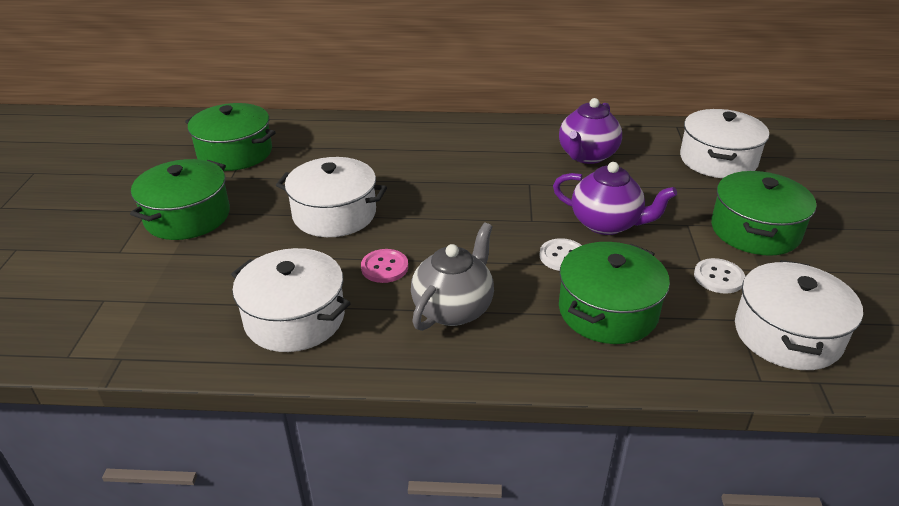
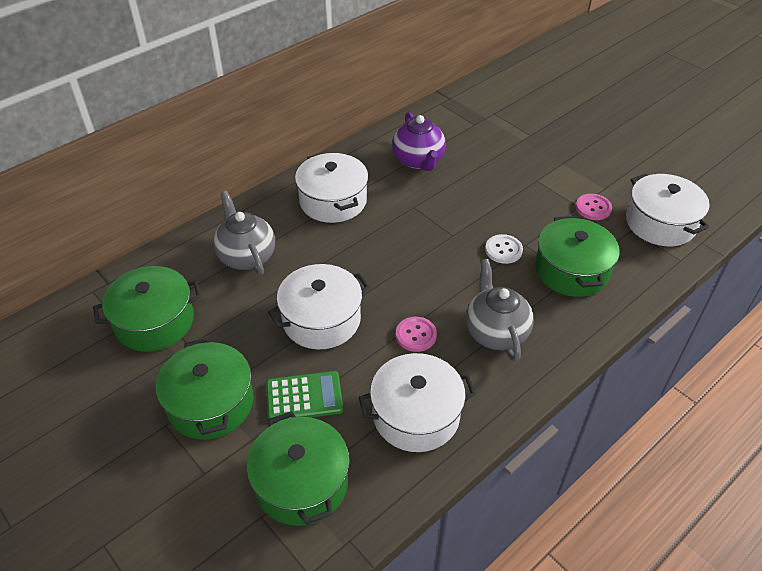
camera: 45 degrees left, 10 degrees up
(244, 252) = (304, 397): none -> green calculator
(350, 148) = (246, 256): none -> grey teapot
(607, 224) = (496, 209): purple teapot -> none
(718, 160) = (495, 119): white pot -> white pot (333, 201)
(718, 277) = (593, 208): white button -> pink button
(755, 230) = (572, 162): green pot -> green pot (301, 483)

